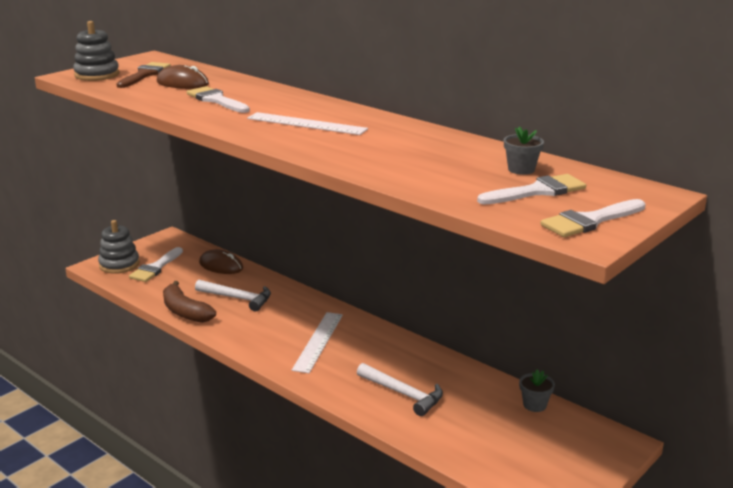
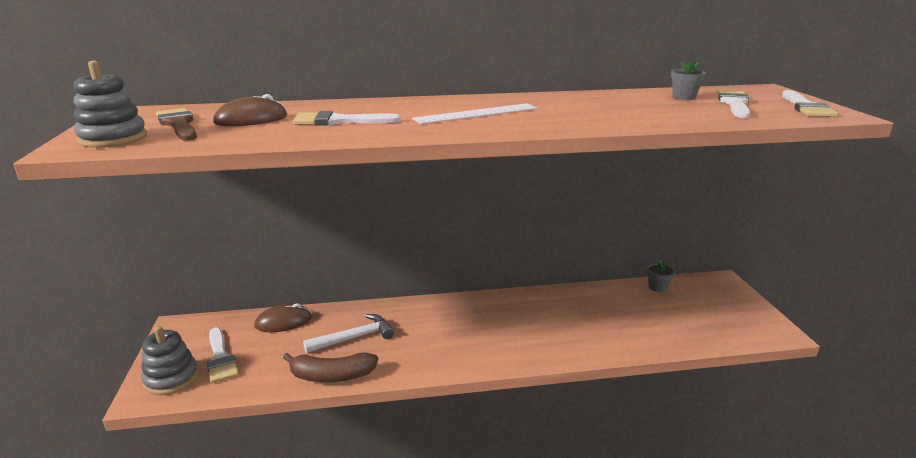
camera: 50 degrees left, 0 degrees up
(318, 341) = (479, 330): white ruler -> none
(403, 394) = (596, 327): white hammer -> none

